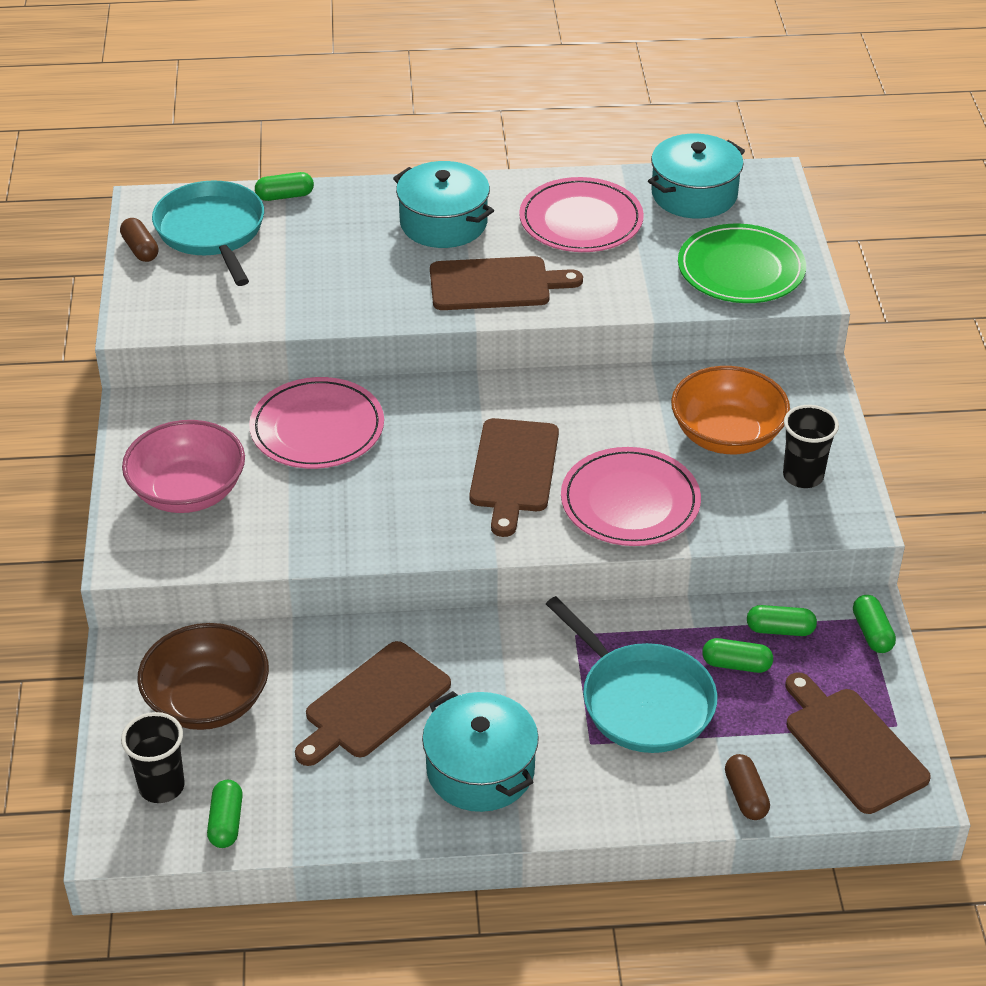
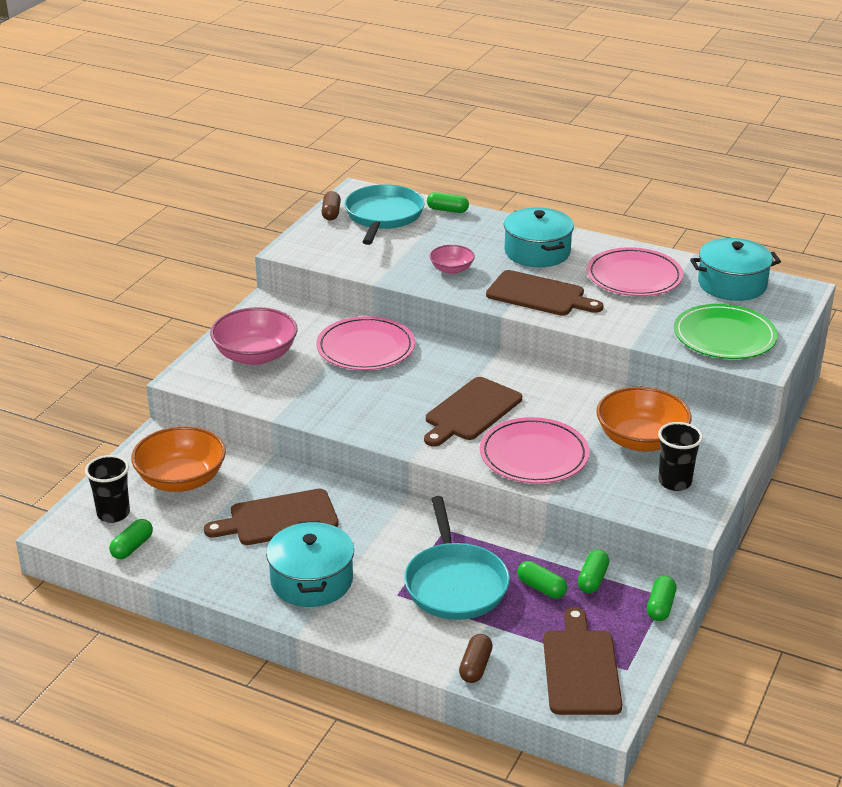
camera: 30 degrees right, 10 degrees down
(207, 701) = (181, 479): brown bowl -> orange bowl
(363, 283) = (451, 269): none -> pink bowl
(780, 630) = (592, 579): green capsule -> green capsule turned 75 degrees clockwise

